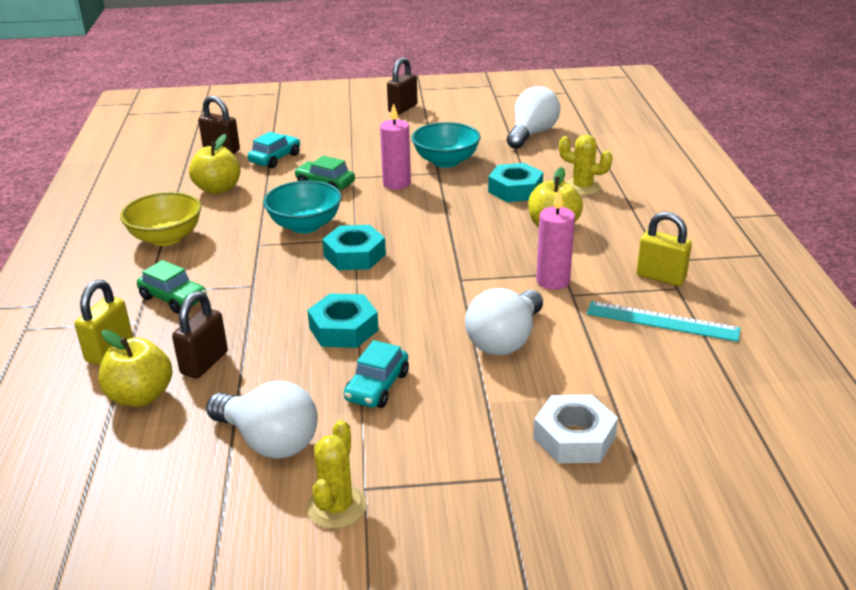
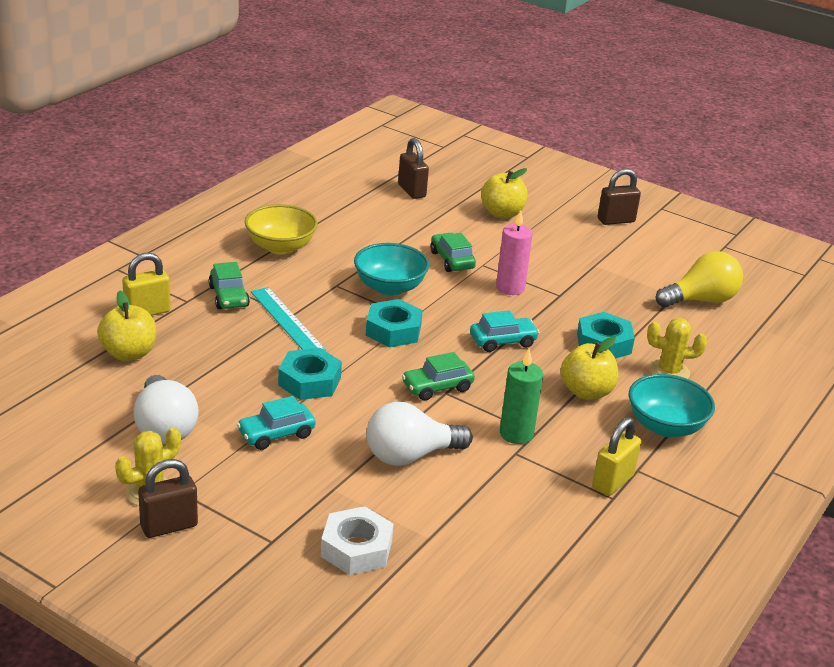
camera: 35 degrees right, 0 degrees up
(204, 363) = (191, 353): brown padlock -> brown padlock (169, 526)
(218, 189) = (366, 224): yellow apple -> yellow apple (502, 213)
(275, 158) = (443, 218): turquoise car -> turquoise car (502, 341)
(446, 161) = (581, 288): turquoise bowl -> turquoise bowl (665, 426)
(449, 279) = (437, 387): none -> green car
(531, 134) = (700, 300): white light bulb -> yellow light bulb
(553, 281) = (516, 434): pink candle -> green candle
(582, 187) = (669, 372): yellow cactus -> yellow cactus turned 60 degrees counterclockwise
(660, 277) = (612, 482): yellow padlock -> yellow padlock turned 60 degrees clockwise
(662, 321) = (555, 514): turquoise ruler -> turquoise ruler (287, 321)

